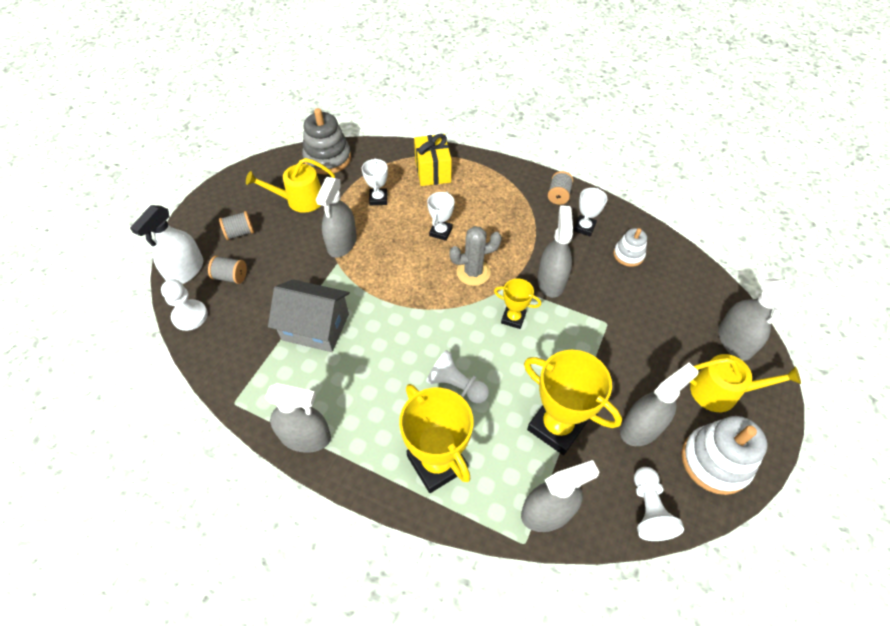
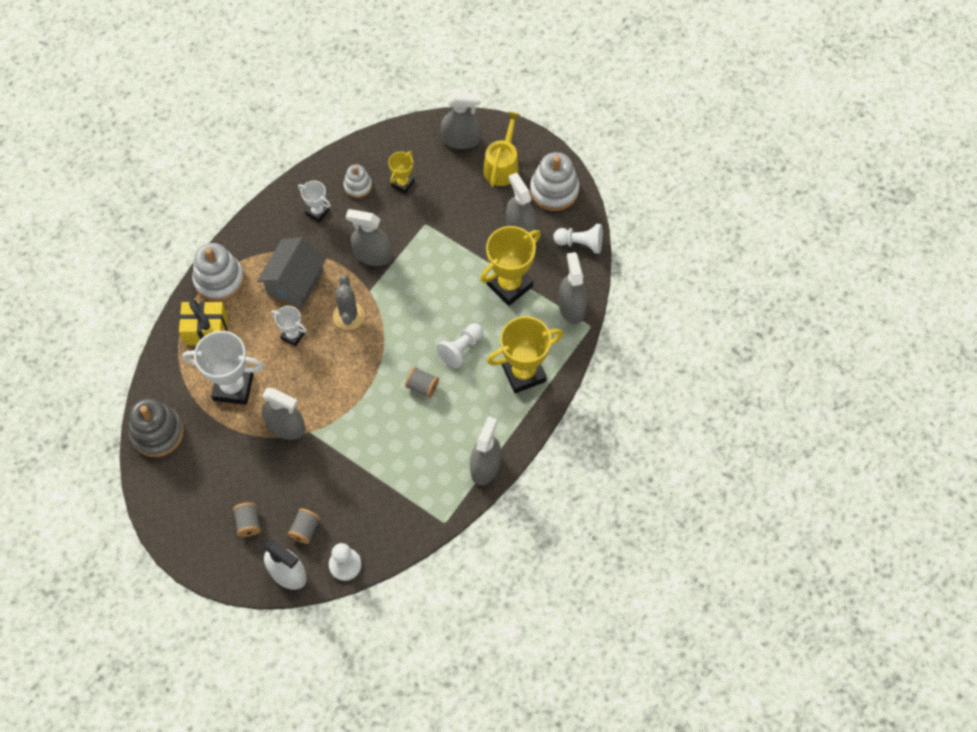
camera: 80 degrees left, 10 degrees up
(300, 200) = (215, 463): yellow watering can -> none
(315, 327) = (381, 454): grey house -> grey house (295, 282)
(378, 199) = (233, 387): white trophy -> white trophy, size x1.89
(486, 171) = (219, 279): none -> white stacking toy
(513, 318) = (405, 293): yellow trophy -> yellow trophy (403, 183)
(558, 195) = (271, 222): grey spool -> grey spool (422, 386)

